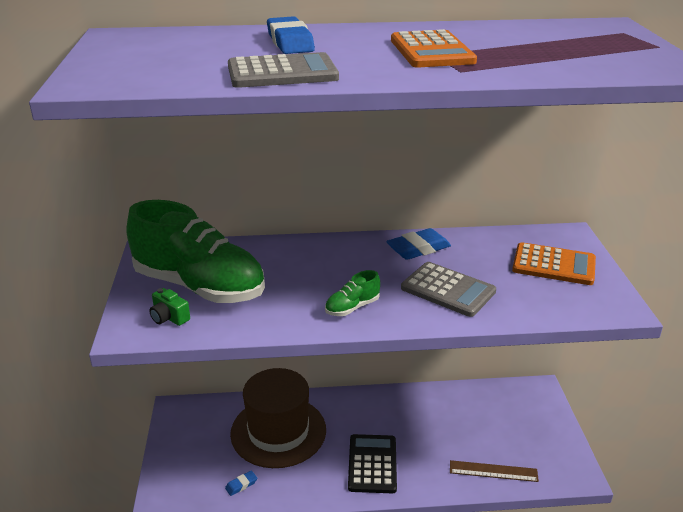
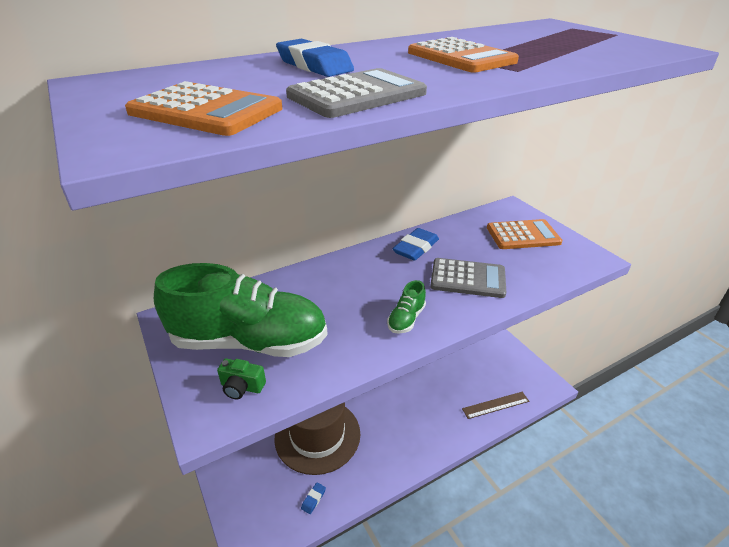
camera: 25 degrees left, 5 degrees up
(159, 68) = (206, 111): none -> orange calculator
(372, 464) = (408, 434): black calculator -> none

